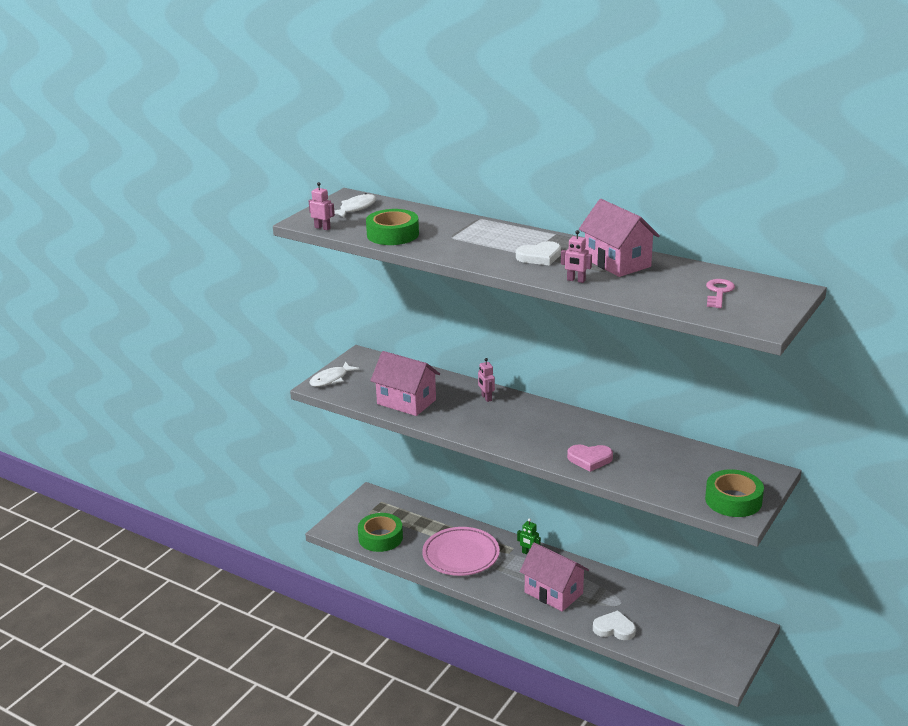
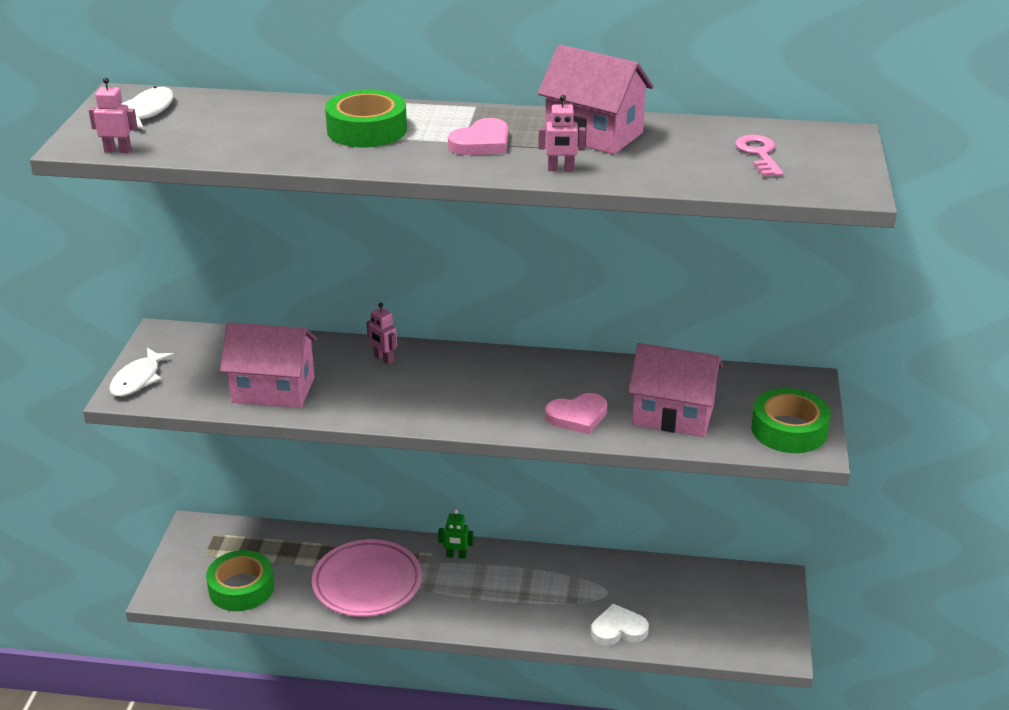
camera: 25 degrees left, 5 degrees up
(393, 234) = (238, 144): green tape -> green tape (367, 130)
(539, 257) = (482, 143): white heart -> pink heart
(553, 593) = (517, 602): pink house -> pink house (673, 415)

